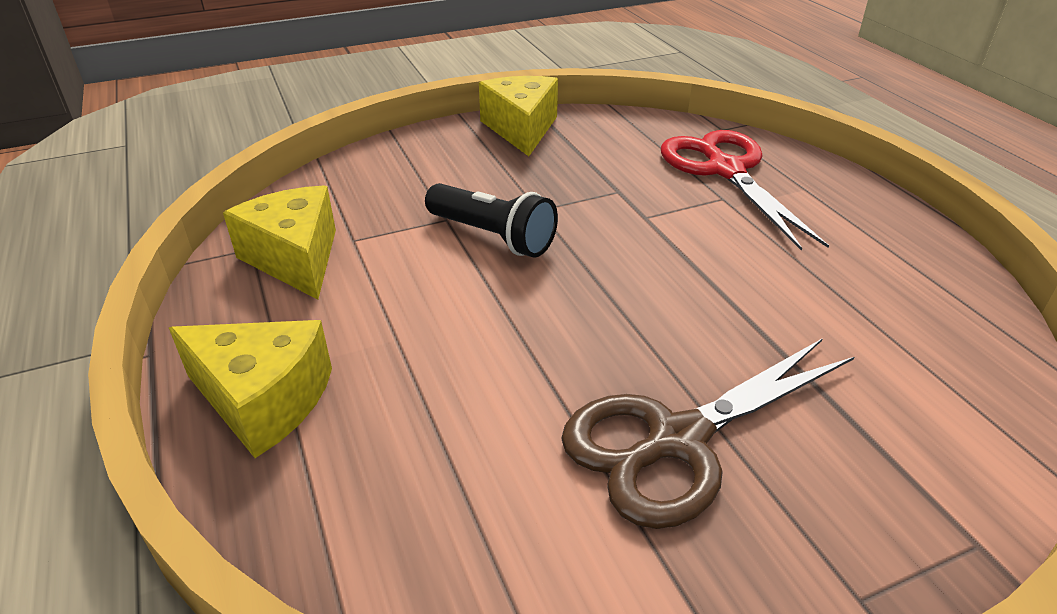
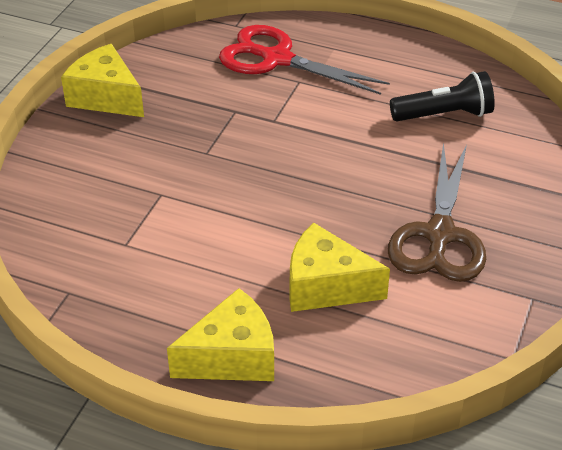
camera: 45 degrees left, 5 degrees up
(295, 258) = (110, 279): yellow cheese -> yellow cheese (326, 286)
(492, 236) = (207, 188): black flashlight -> black flashlight (444, 115)

